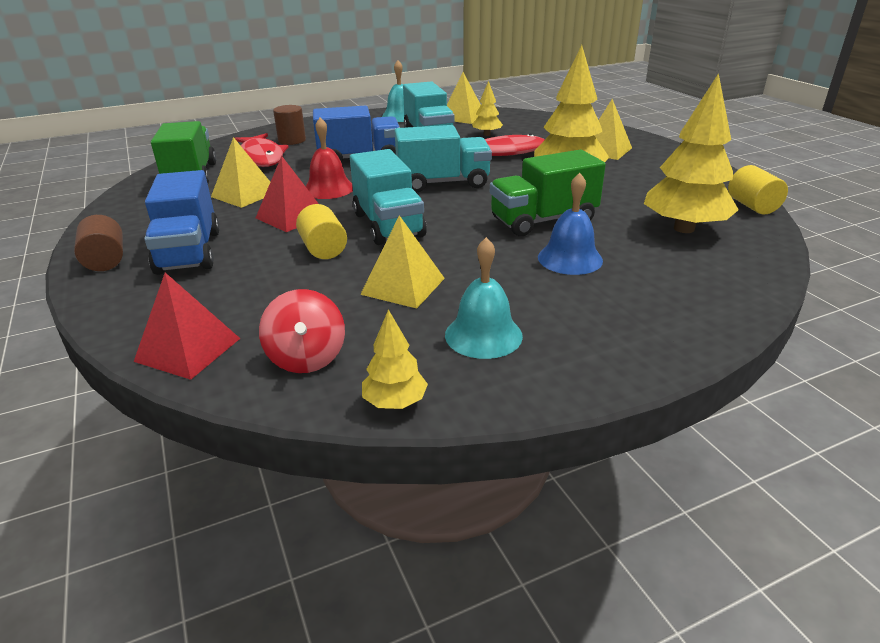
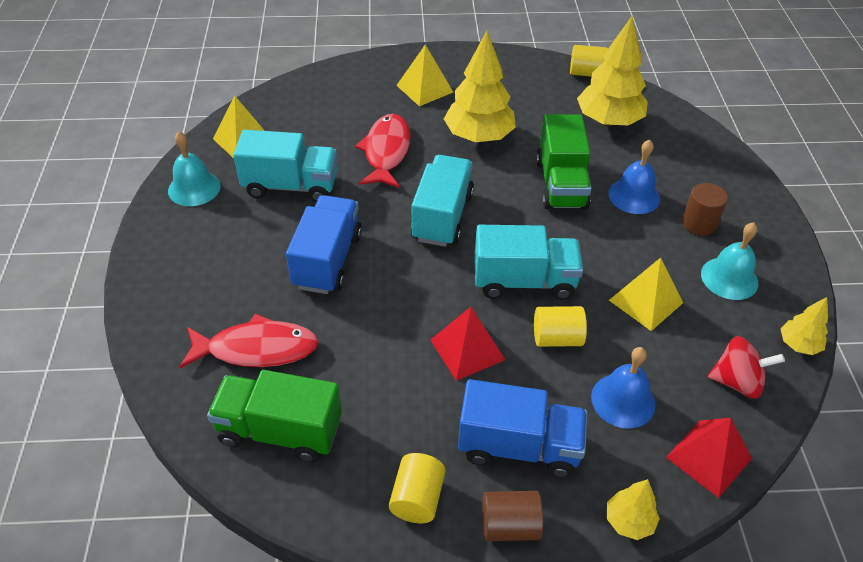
camera: 70 degrees left, 15 degrees up
(134, 224) = (417, 498): none -> yellow cylinder
(245, 194) = (380, 381): yellow pyramid -> none
(255, 291) = (623, 400): none -> blue bell
(292, 140) = (210, 309): brown cylinder -> brown cylinder (699, 223)
(328, 189) = (406, 305): red bell -> none
(487, 134) = (322, 143): yellow tree -> yellow tree (629, 521)

